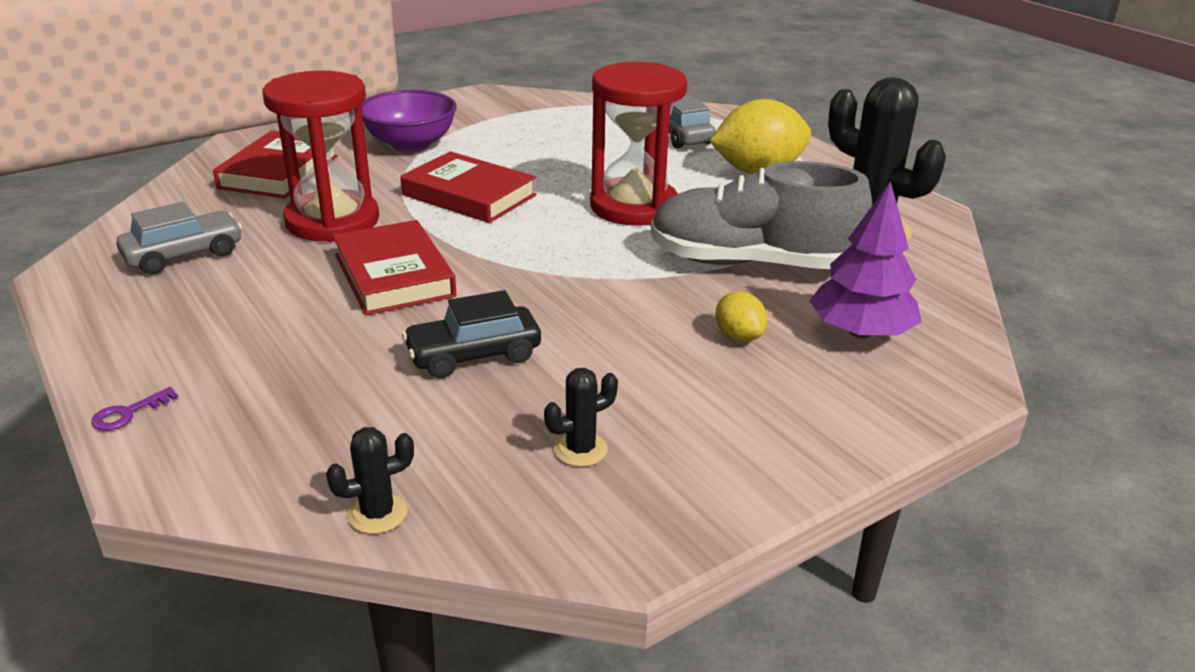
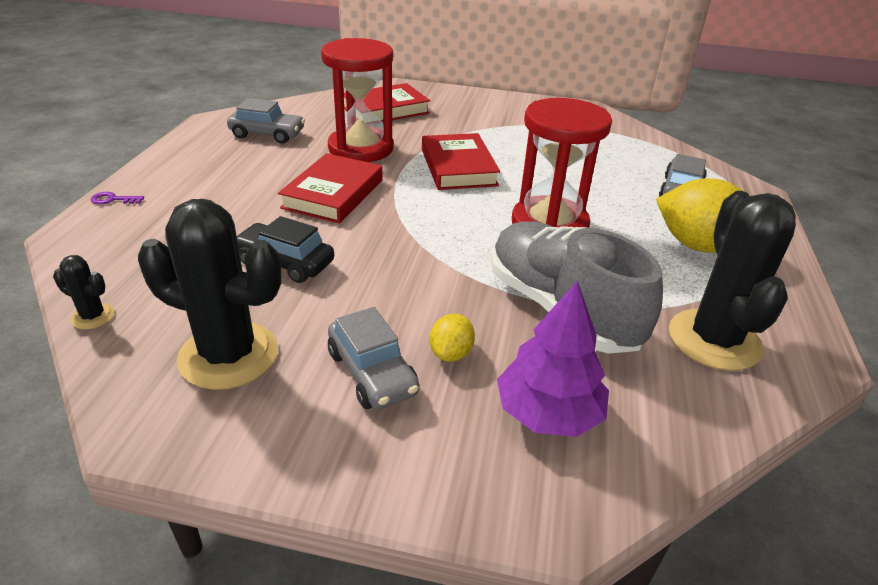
camera: 45 degrees right, 5 degrees up
(410, 144) = (481, 122): purple bowl -> none
(580, 450) = (228, 355): black cactus -> black cactus, size x2.27
(712, 384) = (372, 373): none -> grey car

